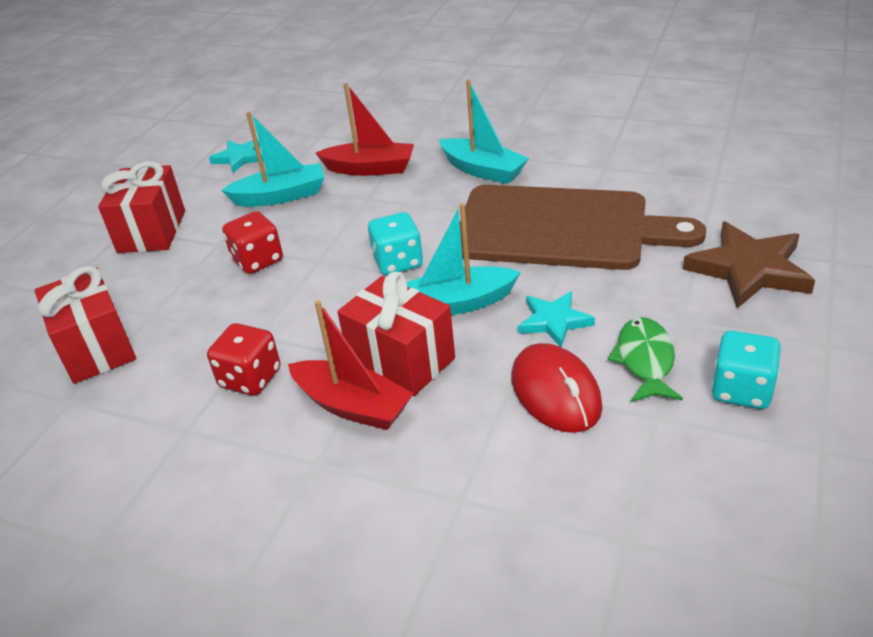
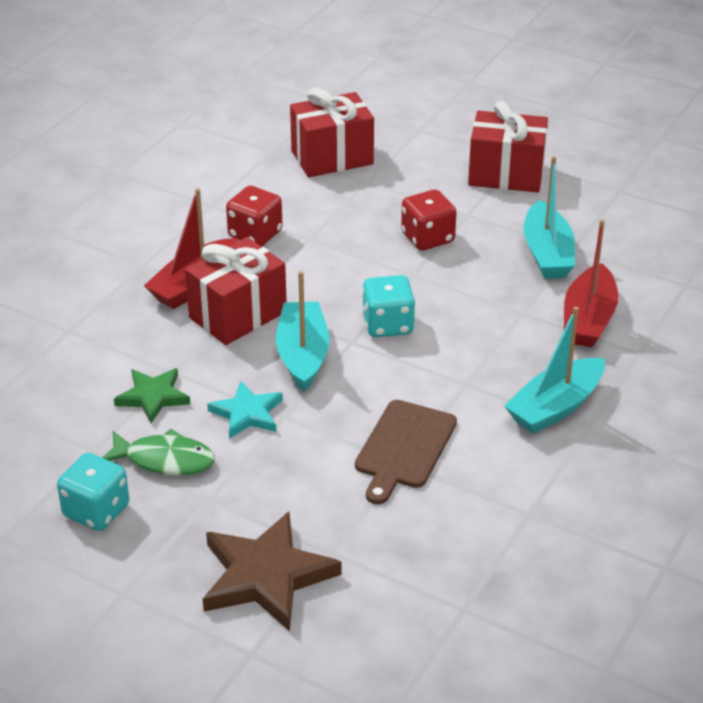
camera: 95 degrees right, 0 degrees up
(239, 158) = (645, 225): turquoise star -> none
(555, 392) = (153, 397): red mouse -> green star
(561, 228) = (404, 448): brown cutting board -> brown cutting board, size x0.51

